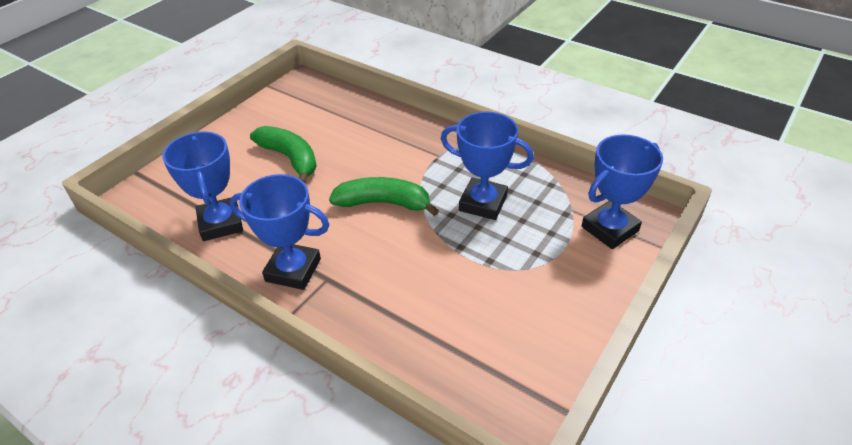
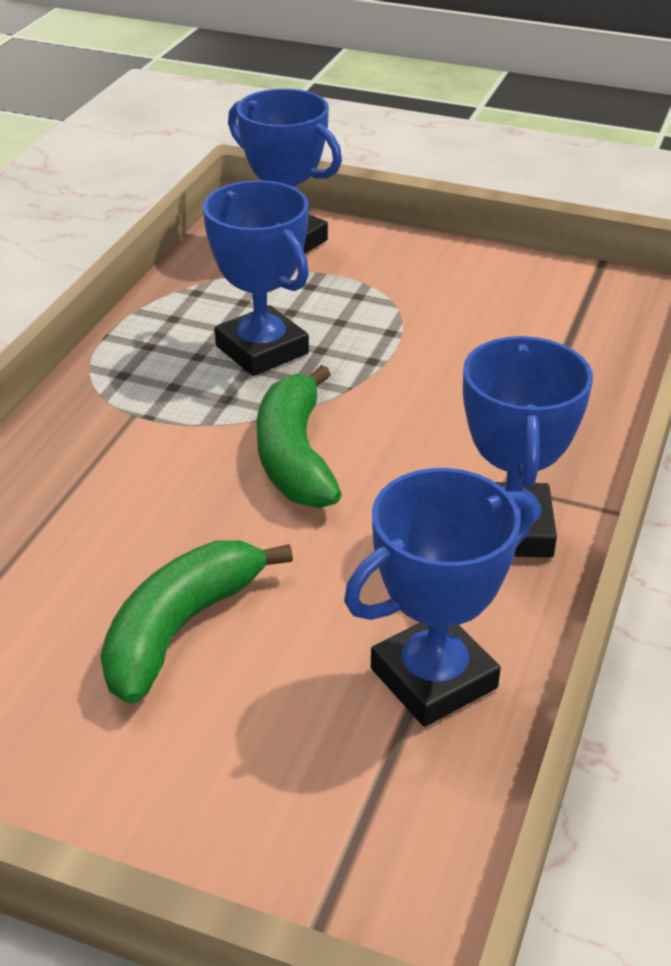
camera: 105 degrees left, 5 degrees down
(483, 203) = (262, 350): blue trophy -> blue trophy turned 45 degrees counterclockwise

